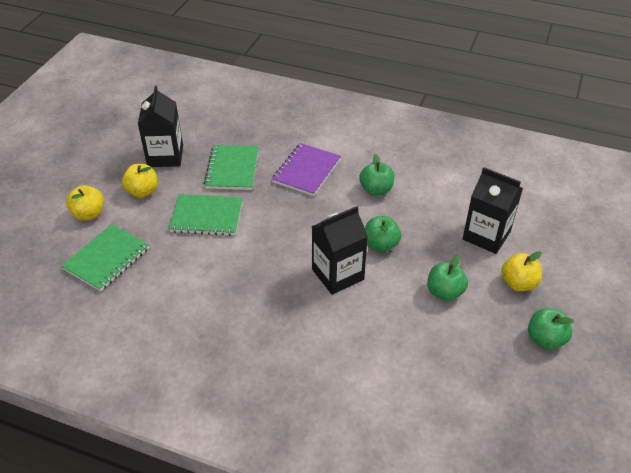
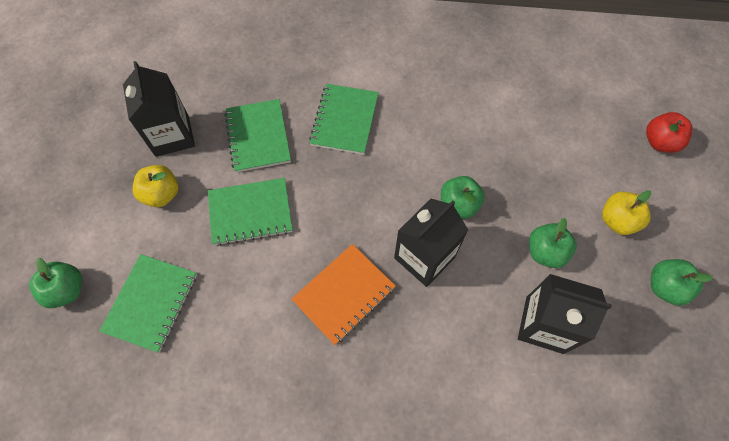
camera: 15 degrees left, 20 degrees up
(89, 214) = (107, 243): yellow apple -> none
(261, 285) = (344, 294): none -> orange notebook
(306, 171) = (344, 120): purple notebook -> green notebook
(376, 190) = (430, 129): green apple -> green apple (67, 290)
(486, 235) = (566, 165): black carton -> black carton (544, 324)
(578, 236) = (659, 142): none -> red apple

